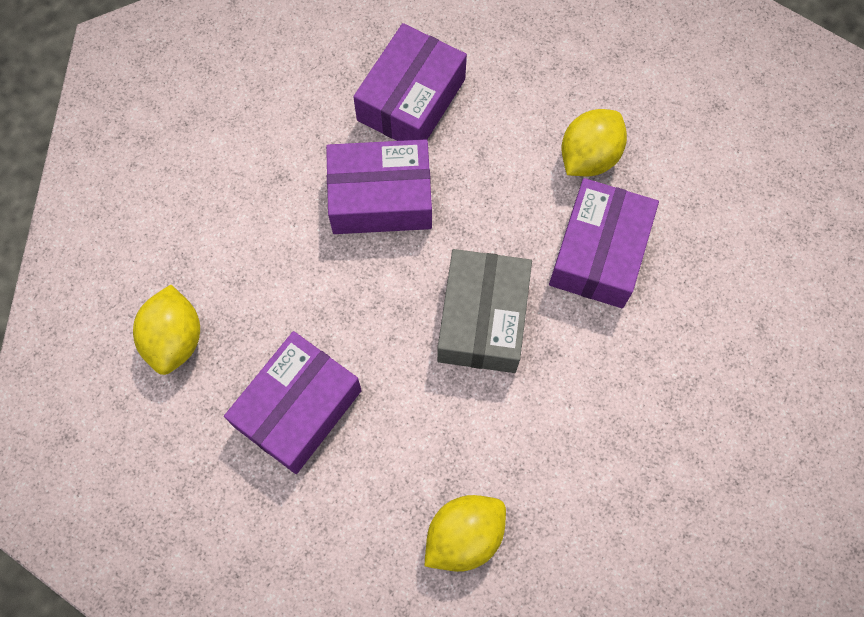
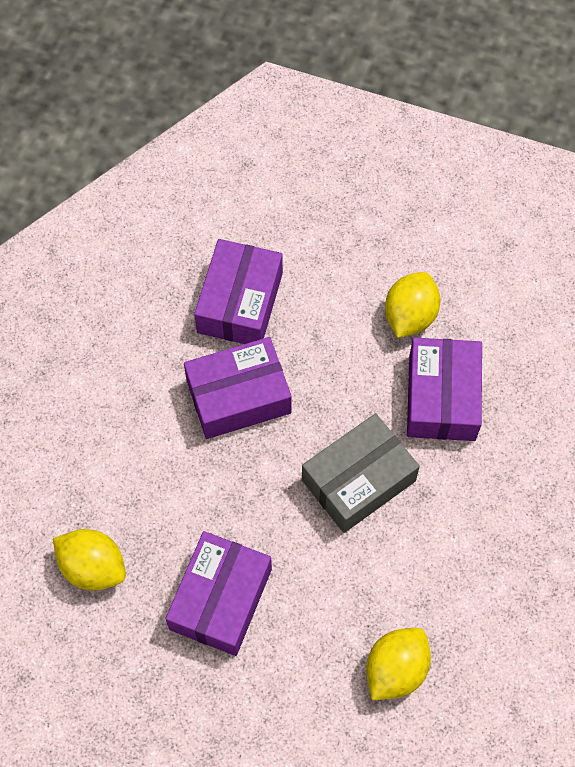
camera: 15 degrees left, 5 degrees down
(175, 339) = (93, 567): yellow lemon -> yellow lemon turned 45 degrees counterclockwise
(483, 319) = (358, 480): grey box -> grey box turned 60 degrees clockwise

